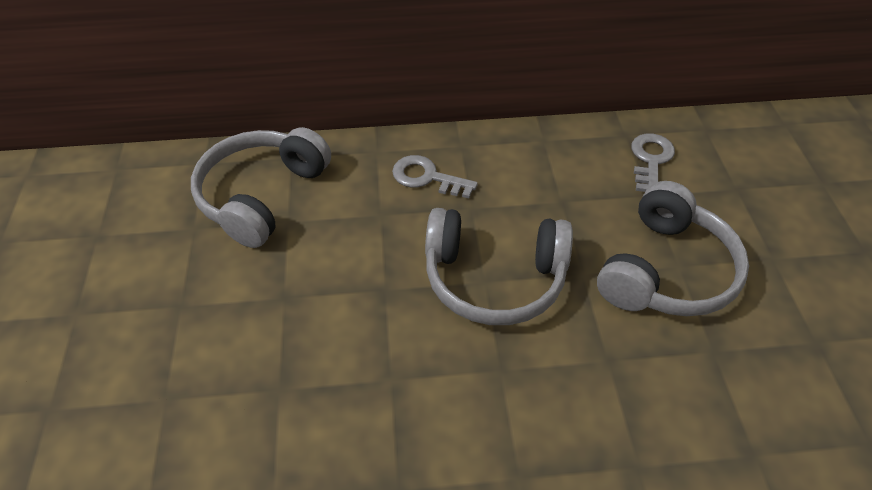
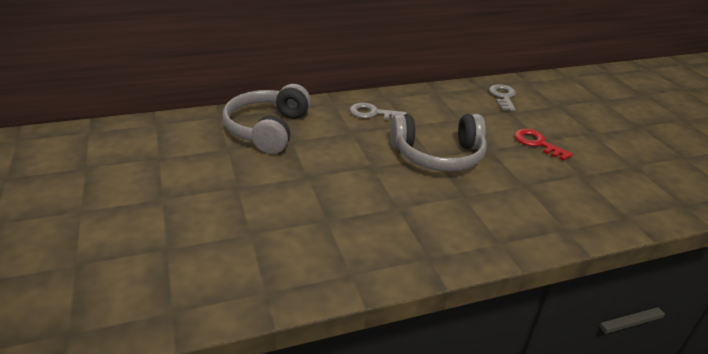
camera: 15 degrees left, 15 degrees down
(666, 271) = (537, 143): grey headphones -> red key

